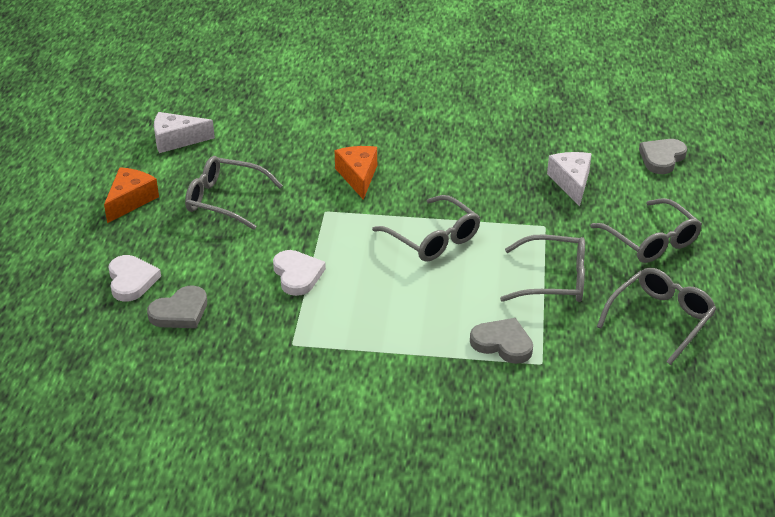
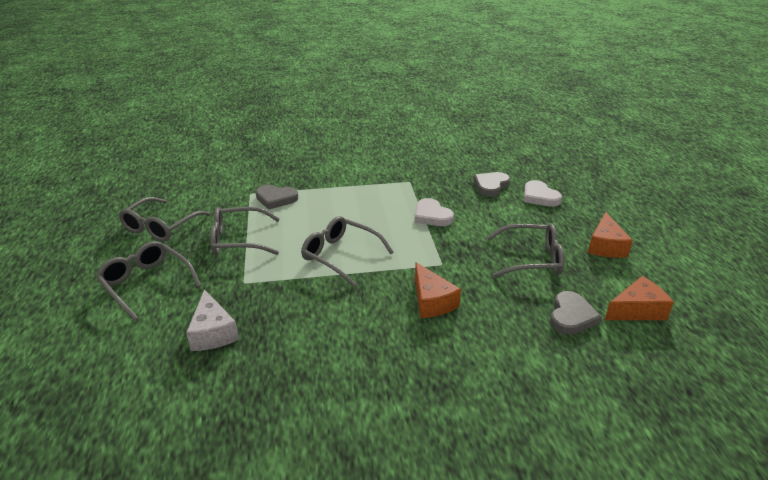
camera: 165 degrees right, 5 degrees down
(176, 140) = (637, 310): white cheese -> orange cheese
(662, 158) = (95, 387): grey heart -> grey heart (571, 316)

